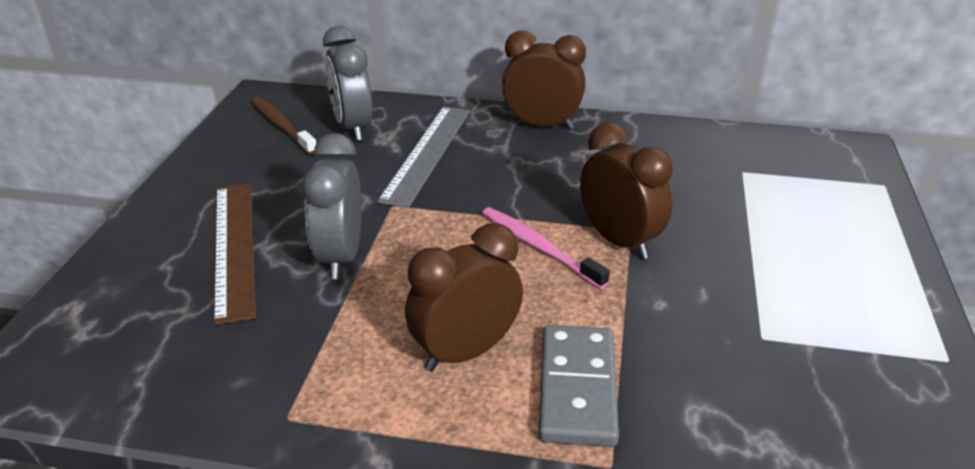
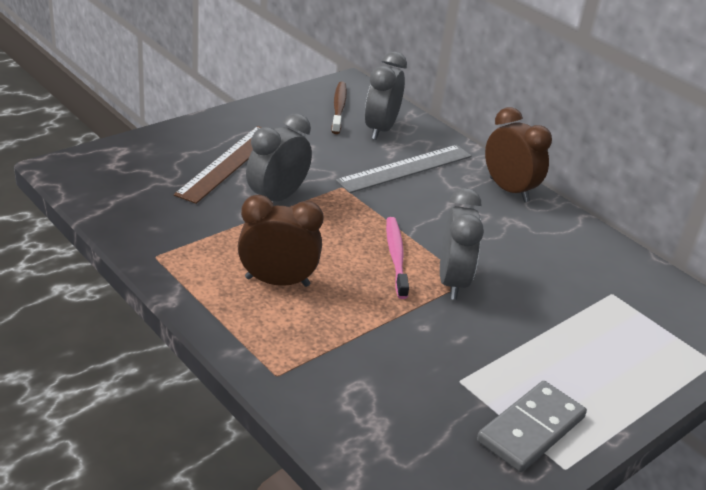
camera: 35 degrees right, 0 degrees up
(577, 388) = (311, 334): grey domino -> grey domino (531, 429)
(619, 241) = (452, 282): brown clock -> grey clock

